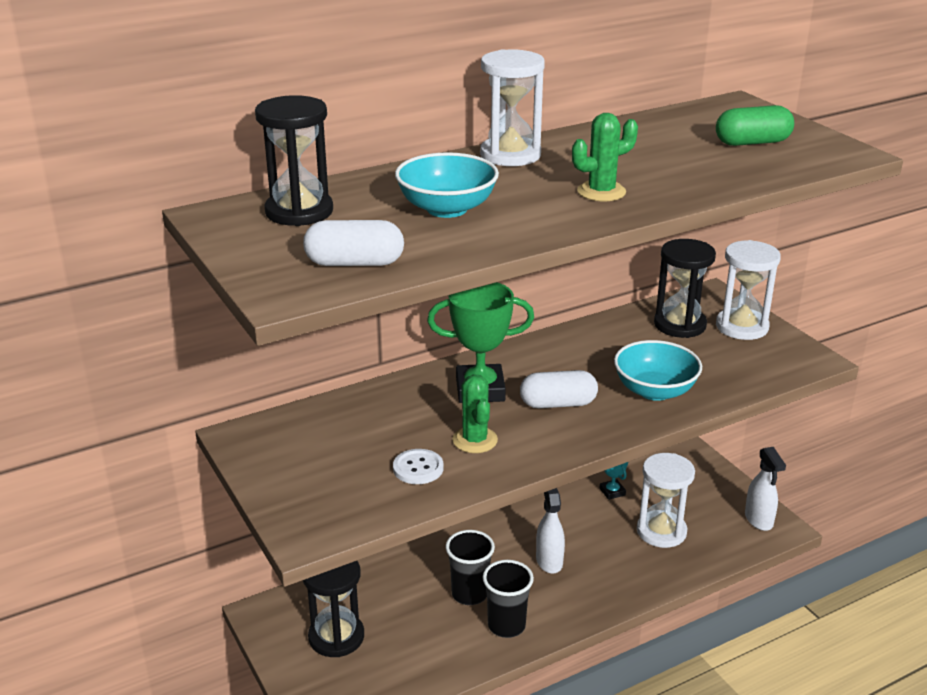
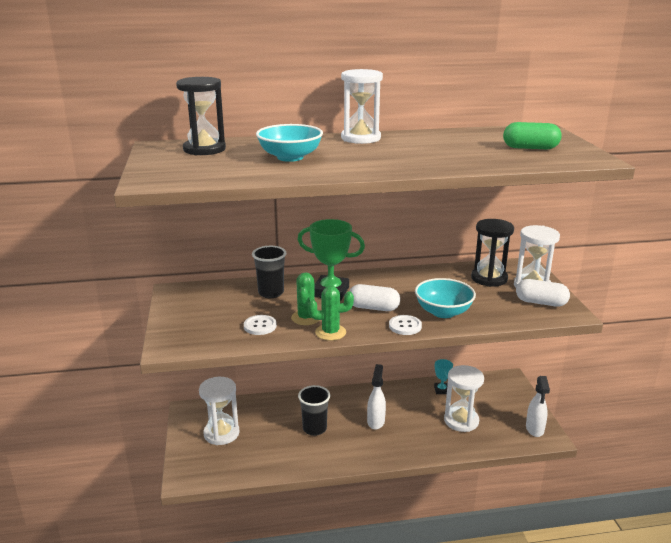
camera: 20 degrees right, 5 degrees down
(336, 637) = (221, 433): black hourglass -> white hourglass
(354, 263) = (204, 174): white capsule -> white capsule (541, 303)
(506, 626) = (326, 452): black cup -> black cup (271, 293)
(601, 192) = (396, 160): green cactus -> green cactus (330, 332)
(619, 424) = (405, 326): none -> white button

